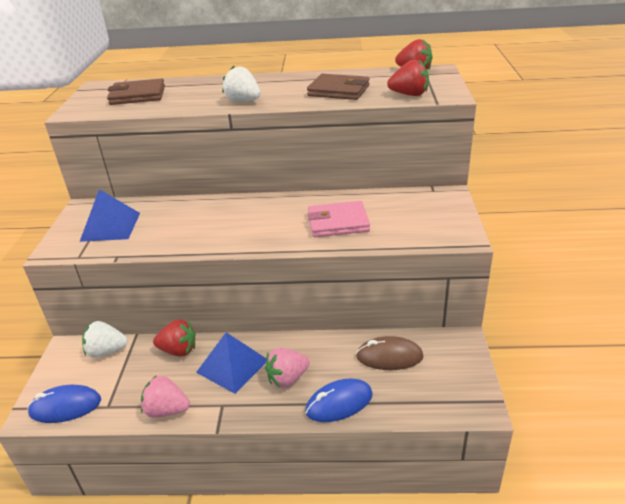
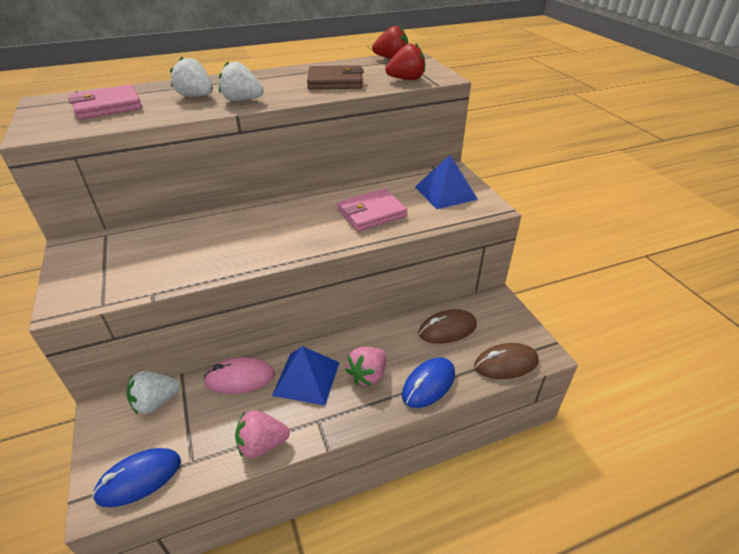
camera: 25 degrees left, 5 degrees up
(110, 226) = (122, 262): blue pyramid -> blue pyramid (445, 193)
(137, 95) = (107, 106): brown wallet -> pink wallet
(178, 350) = (240, 378): red strawberry -> pink mouse
(209, 93) = (196, 96): none -> white strawberry
(430, 406) = (506, 364): none -> brown mouse

